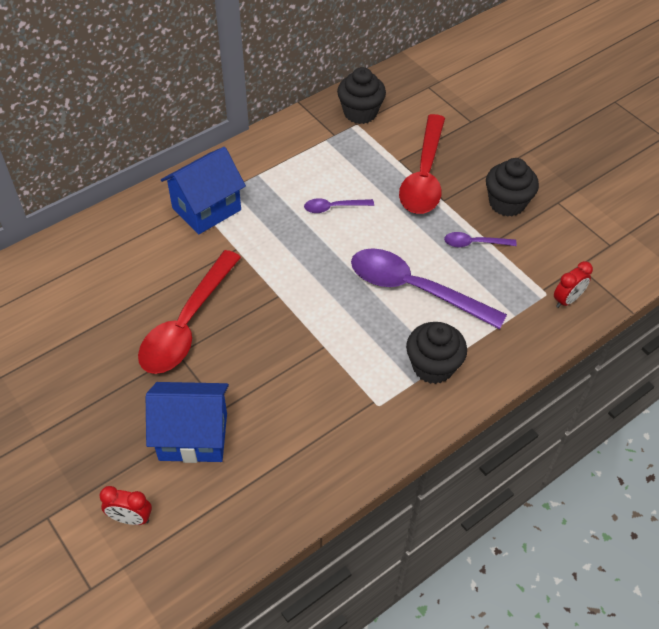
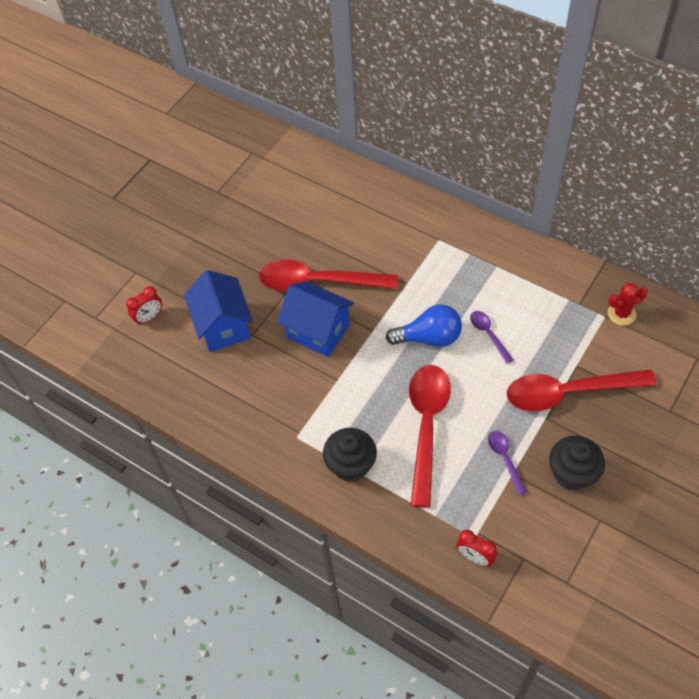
camera: 75 degrees right, 5 degrees up
(131, 518) = (149, 317): red clock -> red clock turned 120 degrees counterclockwise
(206, 209) = (438, 247): blue house -> blue house (318, 331)
(313, 253) = (429, 337): none -> blue light bulb
(360, 113) = (621, 314): black cupcake -> red cactus
(414, 289) = (426, 426): purple spoon -> red spoon

